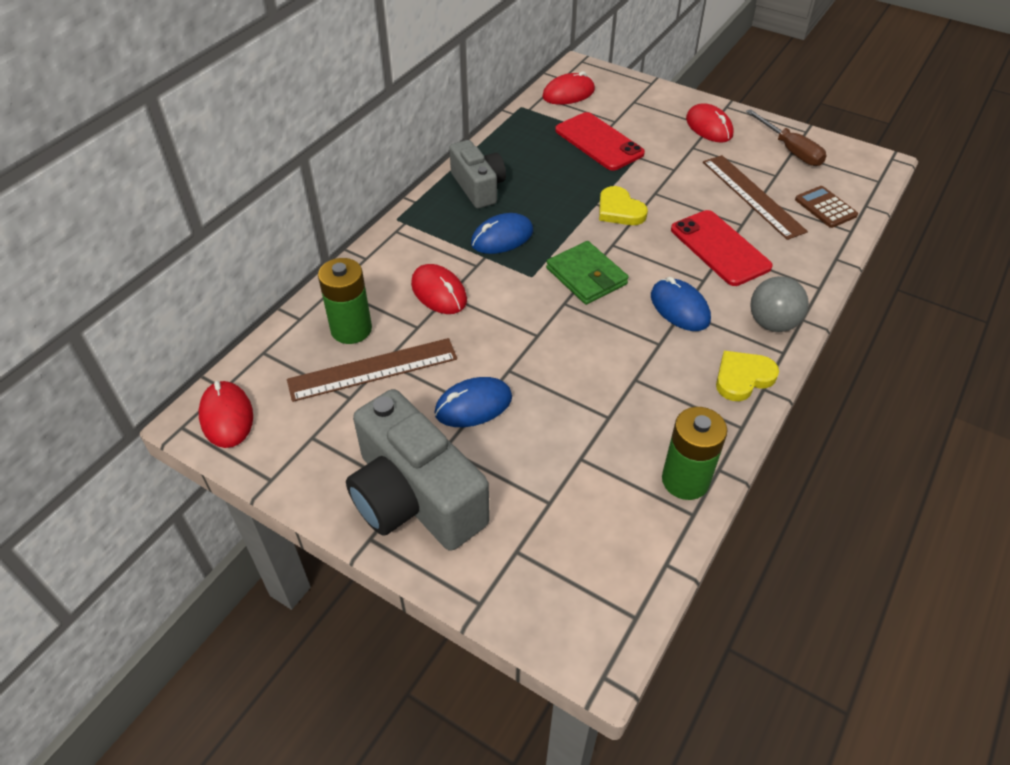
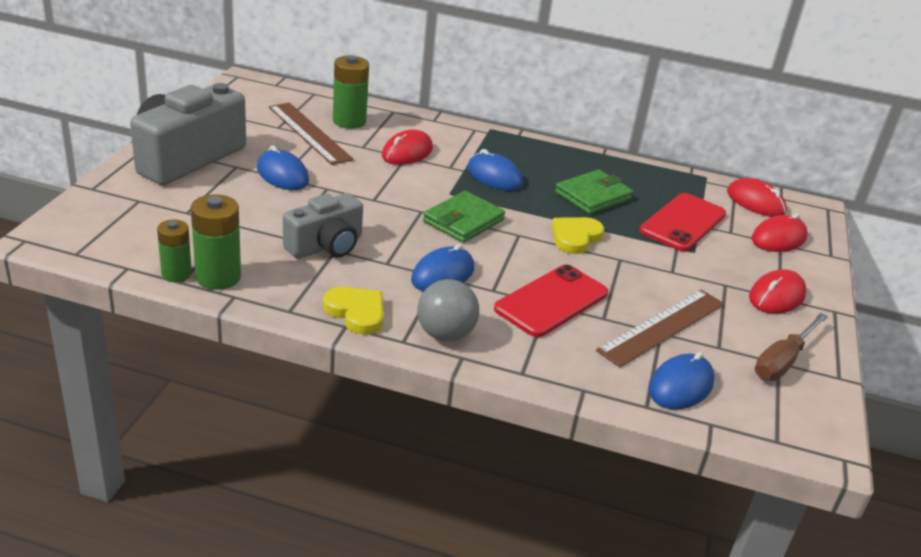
camera: 70 degrees right, 15 degrees down
(226, 417) = (249, 88): red mouse -> red mouse (778, 238)
(478, 187) = (559, 161): grey camera -> grey camera (326, 246)
(548, 181) = (593, 196): none -> green wallet
(678, 517) = (176, 273): none -> green battery
(825, 207) = (680, 386): brown calculator -> blue mouse

